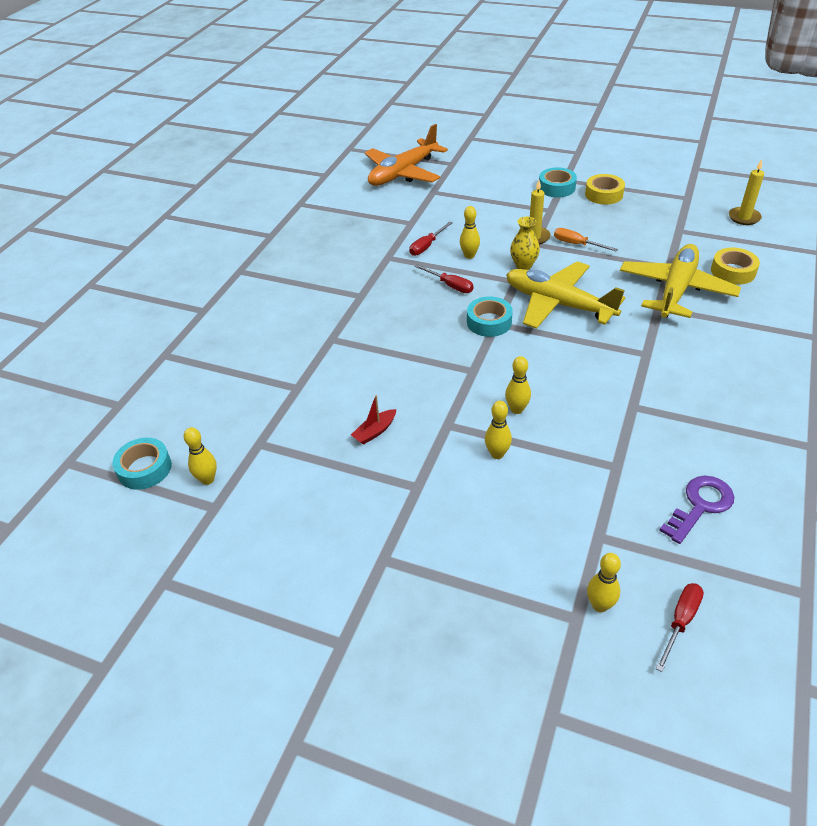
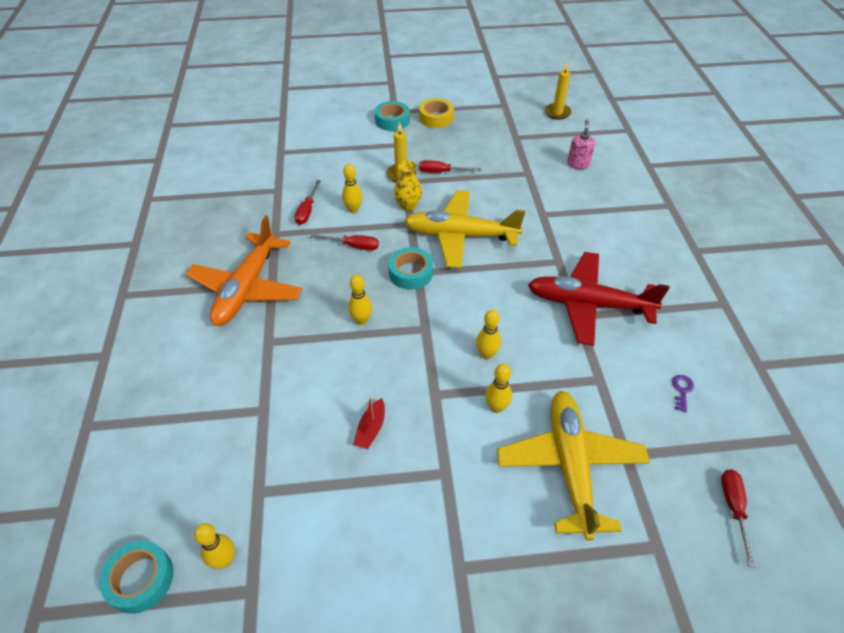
camera: 30 degrees left, 5 degrees up
(403, 173) = (239, 139): orange plane -> orange plane (247, 288)
(576, 244) = (441, 172): orange screwdriver -> red screwdriver
(600, 605) = (667, 523): yellow bowling pin -> yellow bowling pin (361, 320)
(651, 400) = (588, 304): none -> red plane
(676, 290) = (546, 193): yellow plane -> yellow plane (570, 465)
(700, 505) = (682, 390): purple key -> purple key, size x0.51
(733, 271) = (578, 164): yellow tape -> pink soap dispenser

